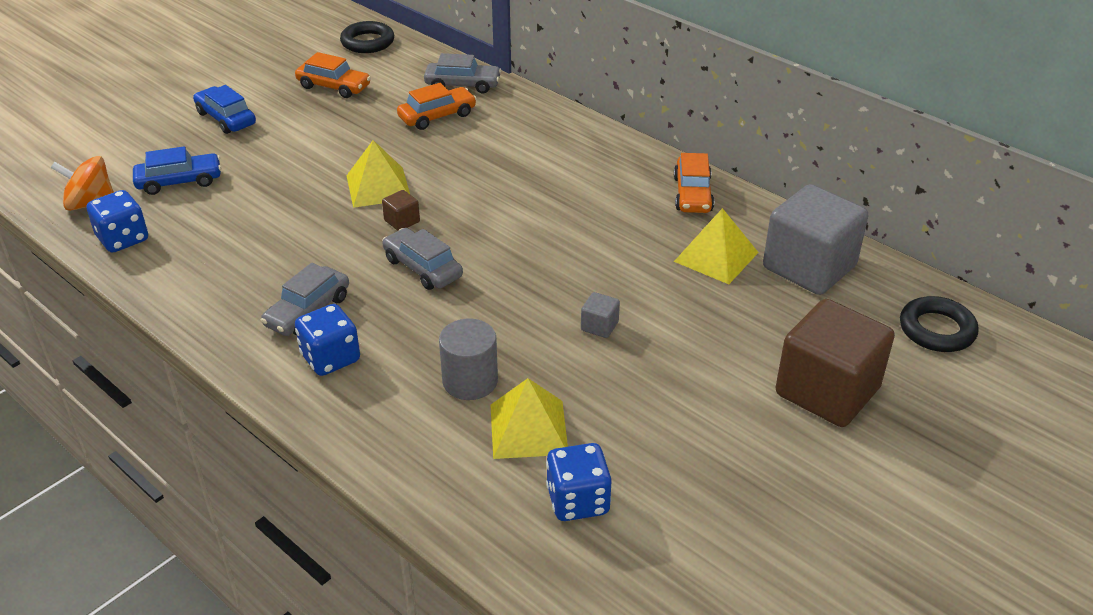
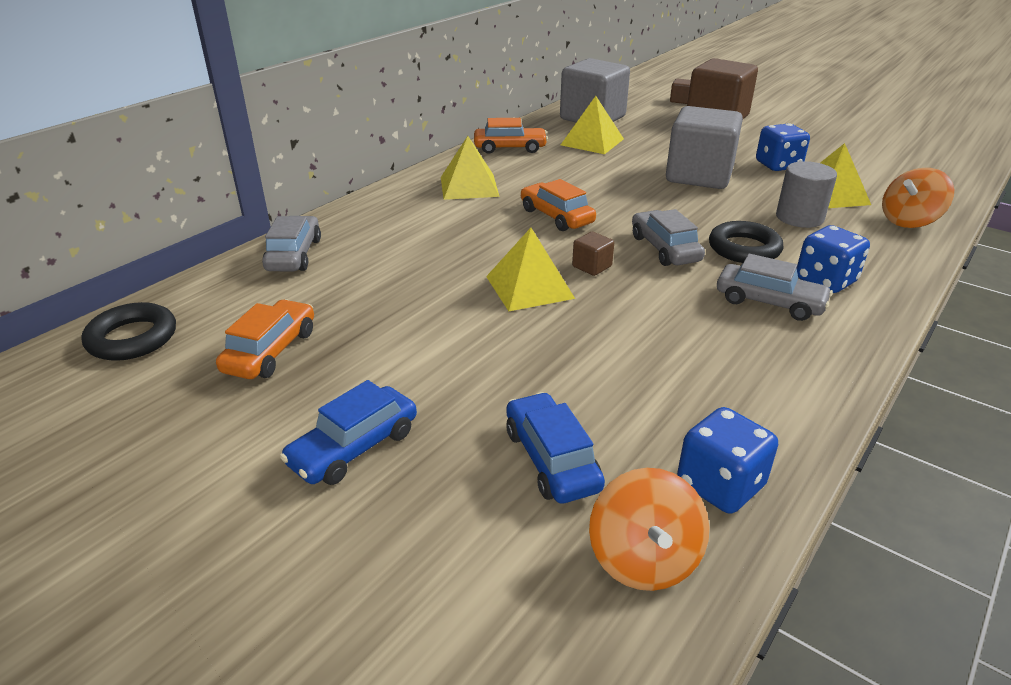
camera: 95 degrees left, 5 degrees down
(423, 268) = (665, 249): grey car -> grey car turned 120 degrees clockwise
(437, 116) = (369, 265): orange car -> orange car (556, 216)
(441, 477) = (909, 221): none -> orange spinning top
(578, 501) = (879, 178): blue dice -> blue dice (778, 165)
(585, 164) = (469, 186): none -> yellow pyramid
(599, 326) = (699, 176): grey cube -> grey cube, size x2.49
(910, 368) = (680, 100): none -> brown cube
(936, 330) = (640, 94): black ring -> black ring (744, 248)

